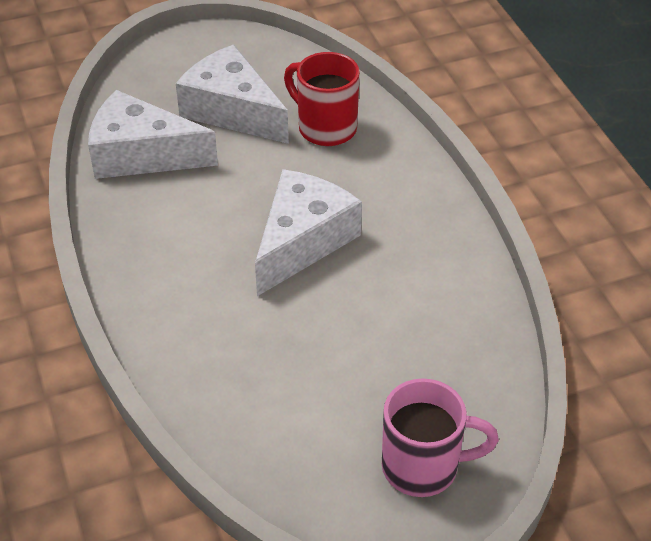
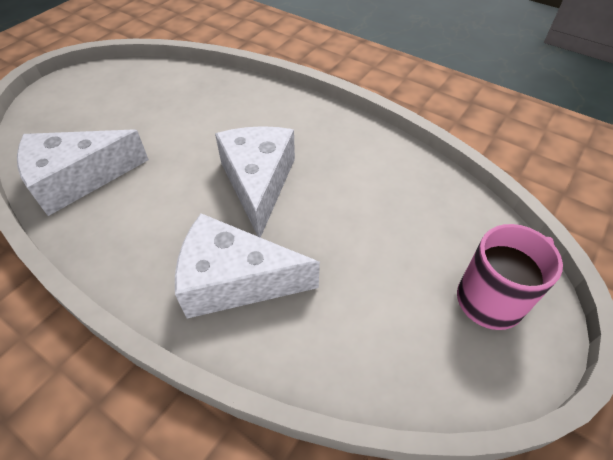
camera: 35 degrees left, 5 degrees up
(232, 111) = (129, 119): white cheese -> white cheese (234, 280)
(325, 128) = (208, 102): red mug -> none

